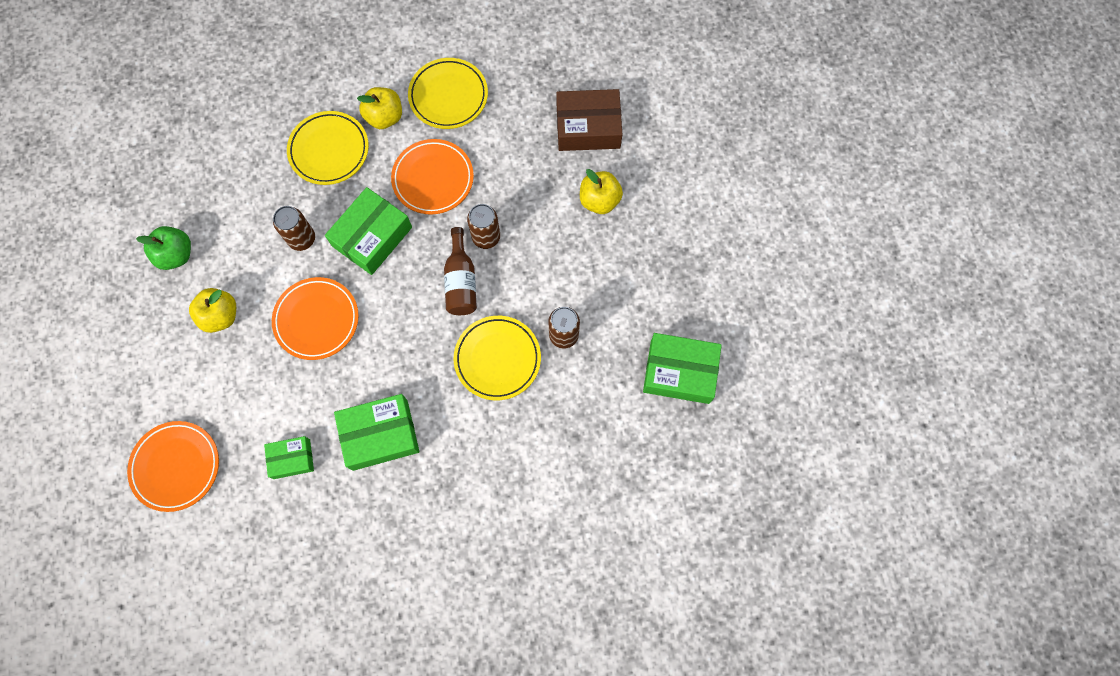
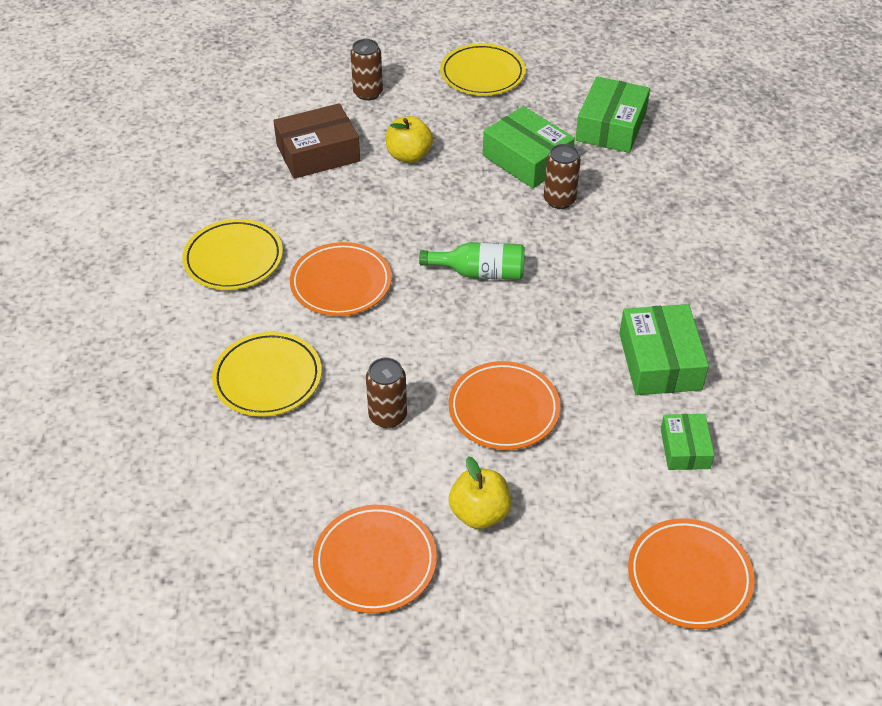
camera: 80 degrees left, 25 degrees down
(176, 255) = (375, 562): green apple -> orange plate
(372, 237) = (403, 346): green box -> green box (527, 159)
(384, 117) = (240, 319): yellow apple -> none
(461, 282) = (480, 273): brown bottle -> green bottle
(486, 237) = (429, 246): brown can -> brown can (368, 93)
(497, 359) = (579, 253): yellow plate -> yellow plate (482, 74)
(588, 127) = (318, 153): brown box -> brown box turned 60 degrees clockwise

